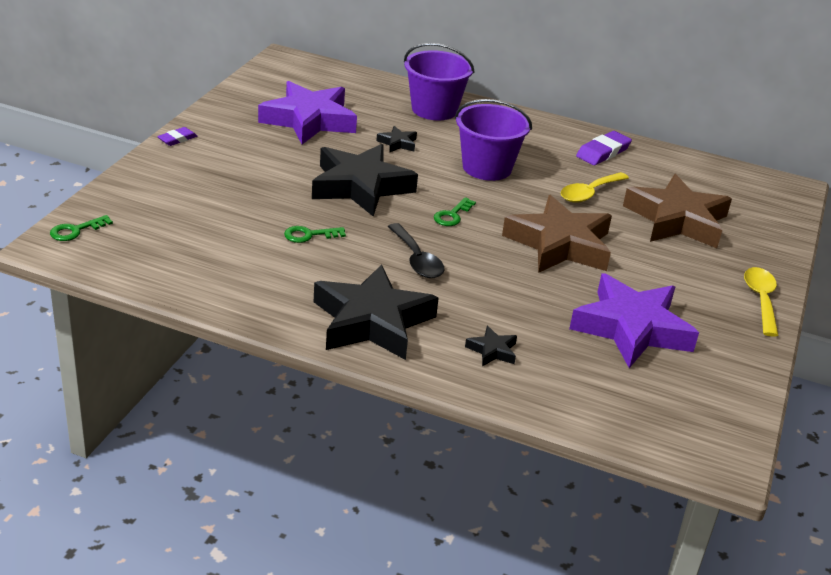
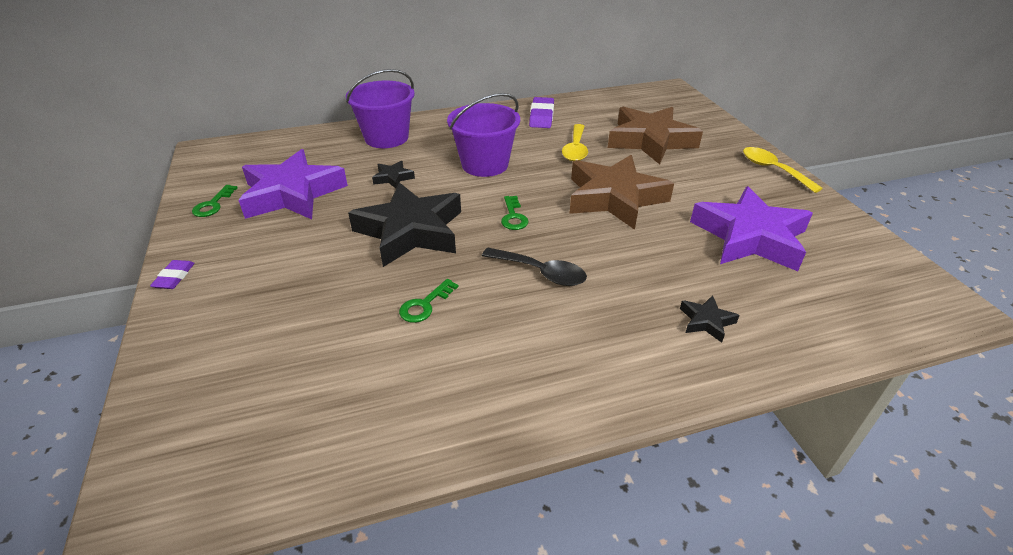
camera: 35 degrees left, 5 degrees up
(76, 230) = (153, 467): green key -> green key (213, 204)
(372, 321) = (589, 361): black star -> none

